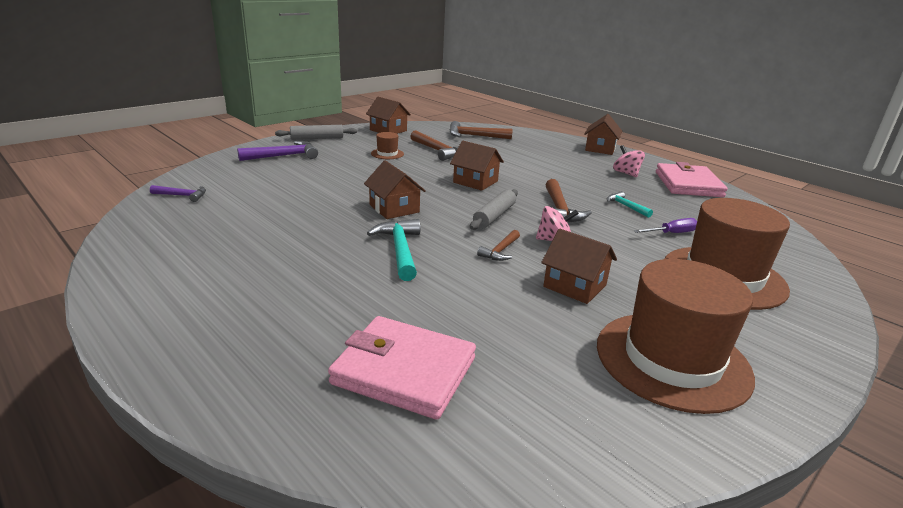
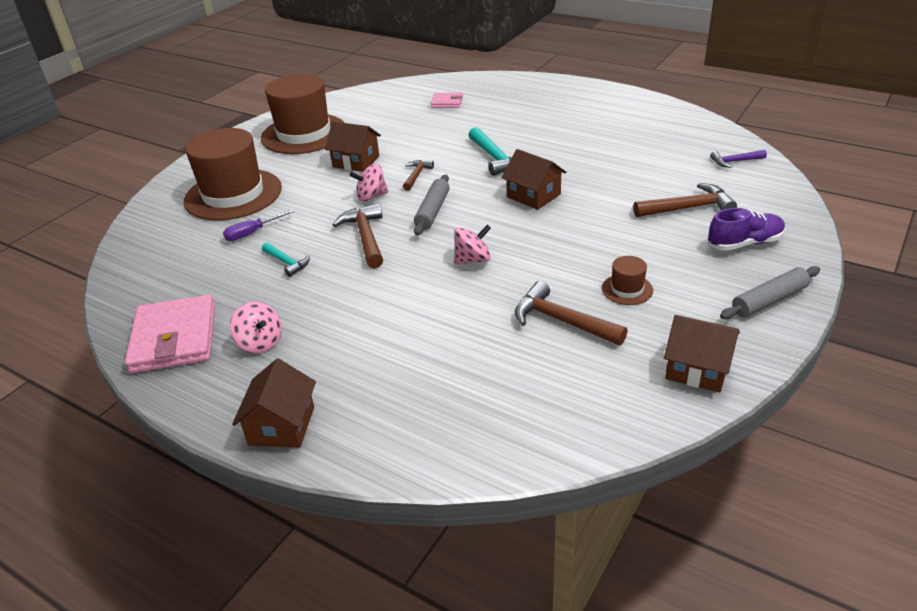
camera: 170 degrees right, 10 degrees up
(284, 156) = (744, 243): purple hammer -> purple shoe
(404, 371) = (447, 102): pink wallet -> pink wallet, size x0.50
(474, 136) = (532, 400): brown hammer -> brown hammer (688, 208)
(475, 182) = (473, 260): brown house -> pink spinning top

